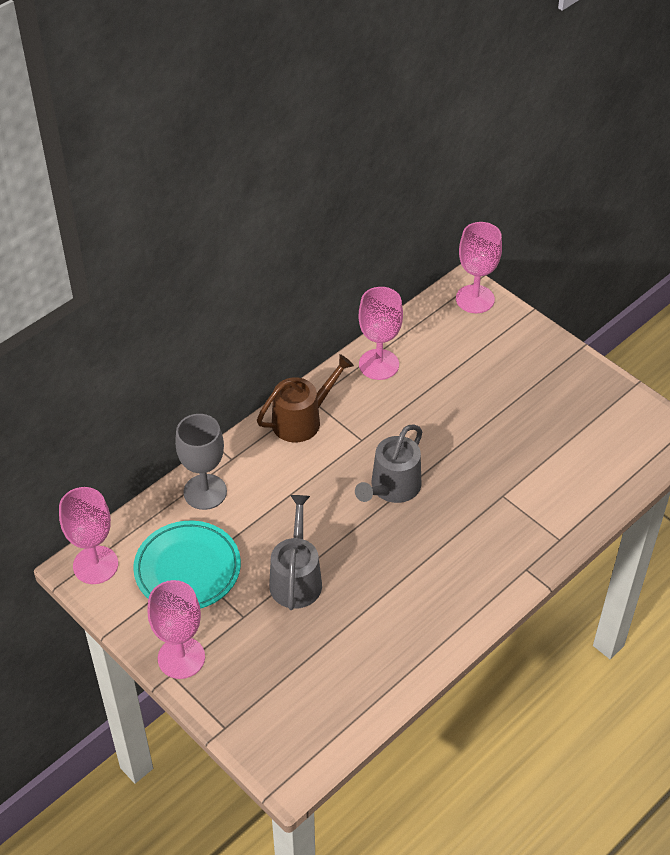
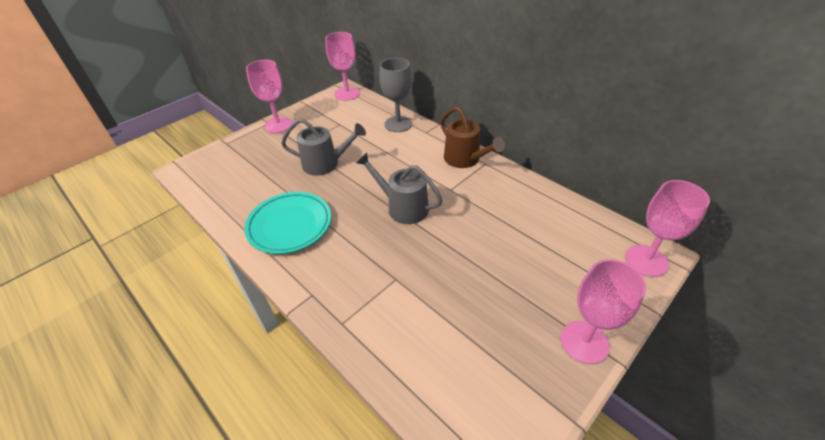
camera: 90 degrees right, 5 degrees down
(187, 569) = (339, 122): turquoise plate -> turquoise plate (290, 225)
(379, 364) = (533, 196): pink goblet -> pink goblet (584, 342)

